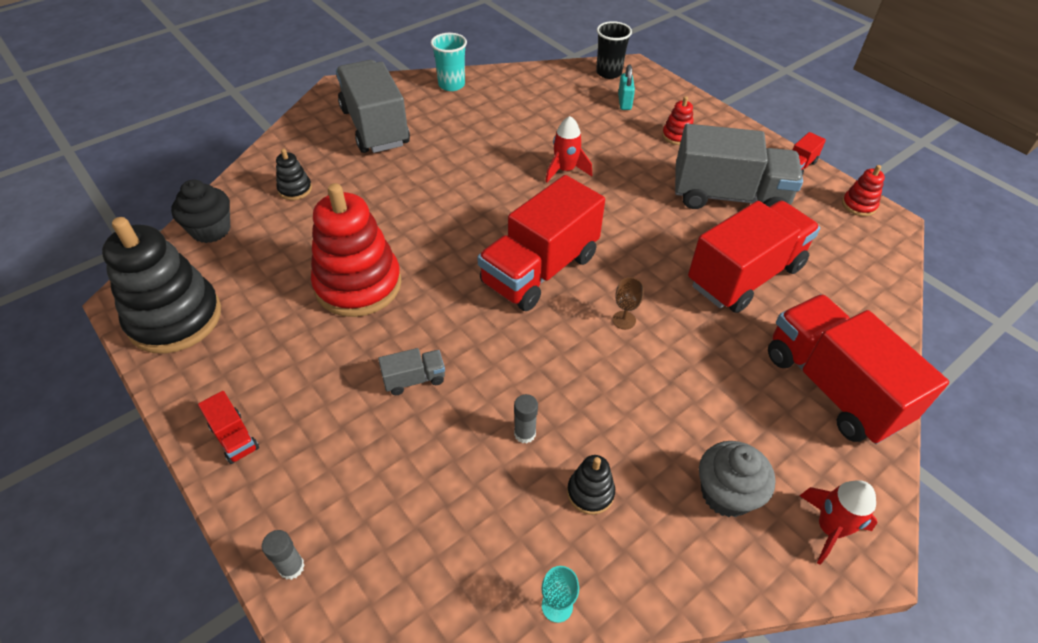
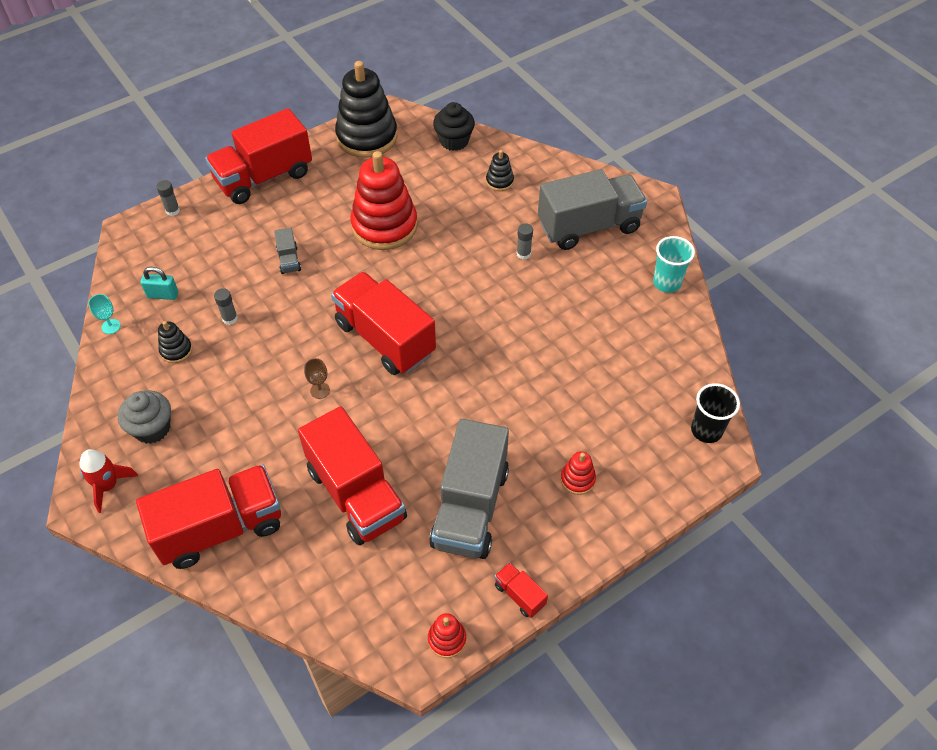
camera: 95 degrees right, 5 degrees up
(234, 437) = (264, 177): red truck -> red truck, size x2.39
(412, 170) = (523, 254): none -> grey glue stick
(565, 170) = (519, 369): red rocket -> none
(624, 102) = (643, 437): turquoise padlock -> turquoise padlock (163, 295)

